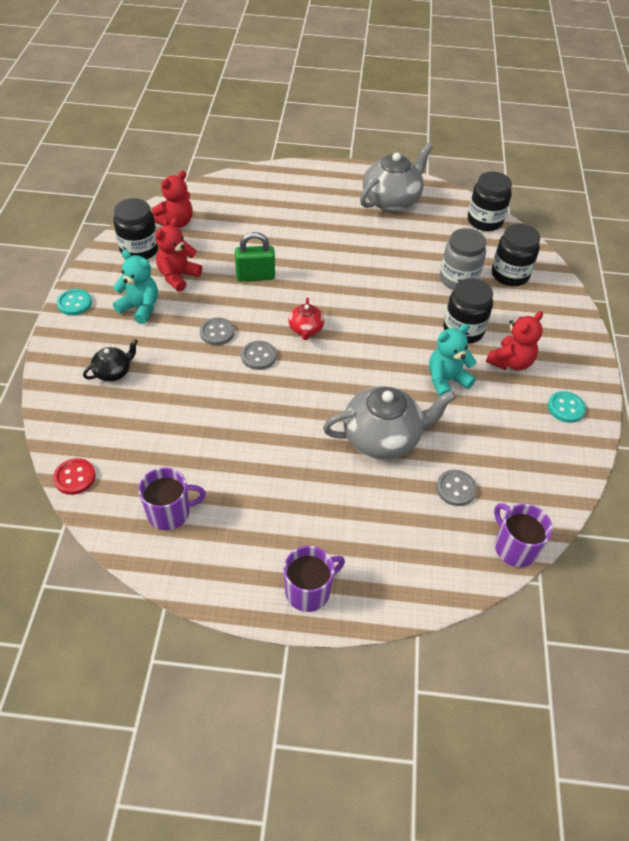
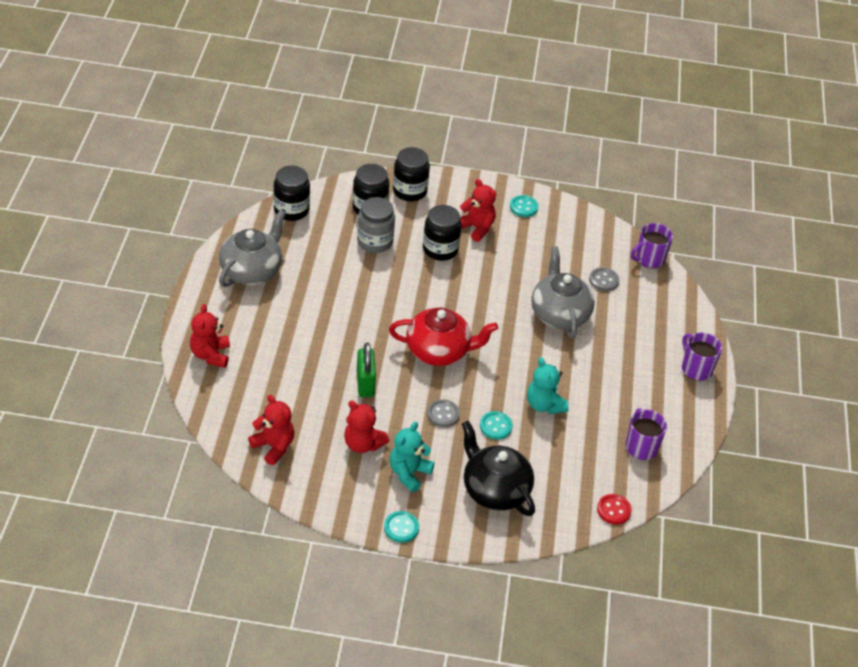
camera: 90 degrees left, 5 degrees down
(113, 372) = (495, 490): black teapot -> black teapot, size x1.96
(139, 250) = (319, 477): black jar -> black jar (409, 191)
(201, 374) = (496, 426): none -> turquoise button
(258, 356) = (473, 386): grey button -> none
(281, 183) = (210, 355): none -> red teddy bear
(306, 329) = (439, 351): red teapot -> red teapot, size x1.96
(391, 200) = (252, 271): grey teapot -> grey teapot turned 75 degrees clockwise
(446, 380) = (498, 269): turquoise teddy bear -> turquoise teddy bear (544, 405)

